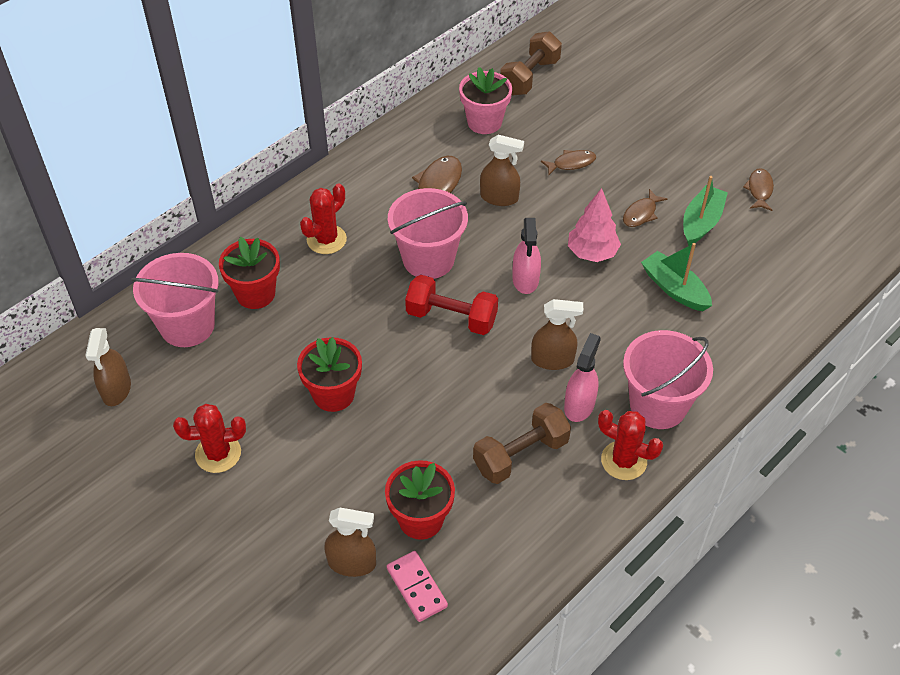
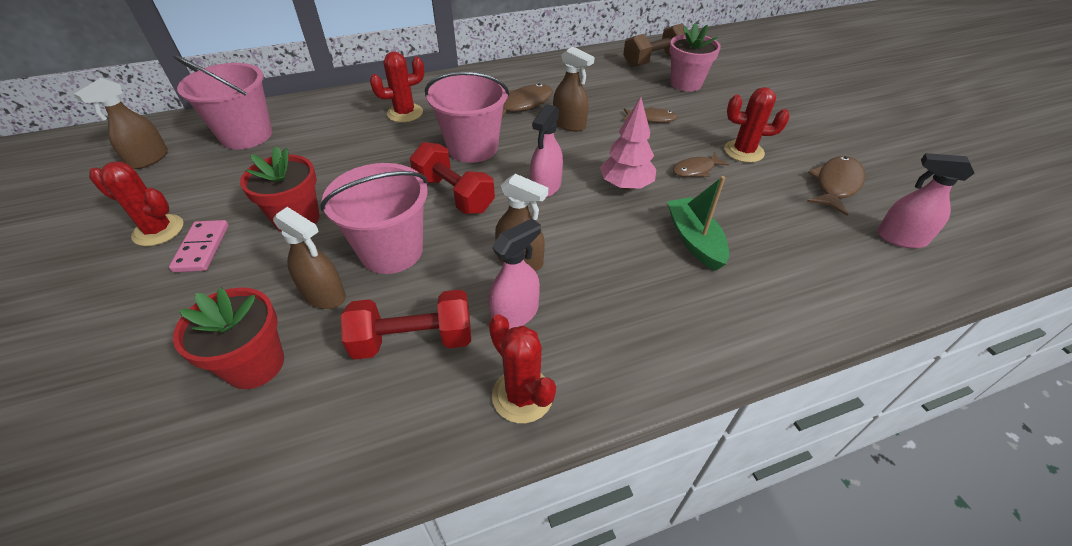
camera: 25 degrees right, 5 degrees down
(255, 294) = (317, 131): red flower pot -> none
(352, 563) = (147, 381): brown spray bottle -> brown spray bottle (324, 295)
(416, 587) = (174, 442): pink domino -> pink domino (202, 248)
(484, 122) = (595, 77): pink flower pot -> pink flower pot (686, 83)
(520, 455) = (413, 340): brown dumbbell -> red dumbbell
(658, 405) = (605, 348): pink bucket -> pink bucket (391, 251)
(671, 177) = (743, 151): none -> red cactus
(701, 222) = (756, 193): green boat -> none
(759, 190) = (835, 185): brown fish -> brown fish, size x1.53
(823, 229) = (900, 238): none -> pink spray bottle

